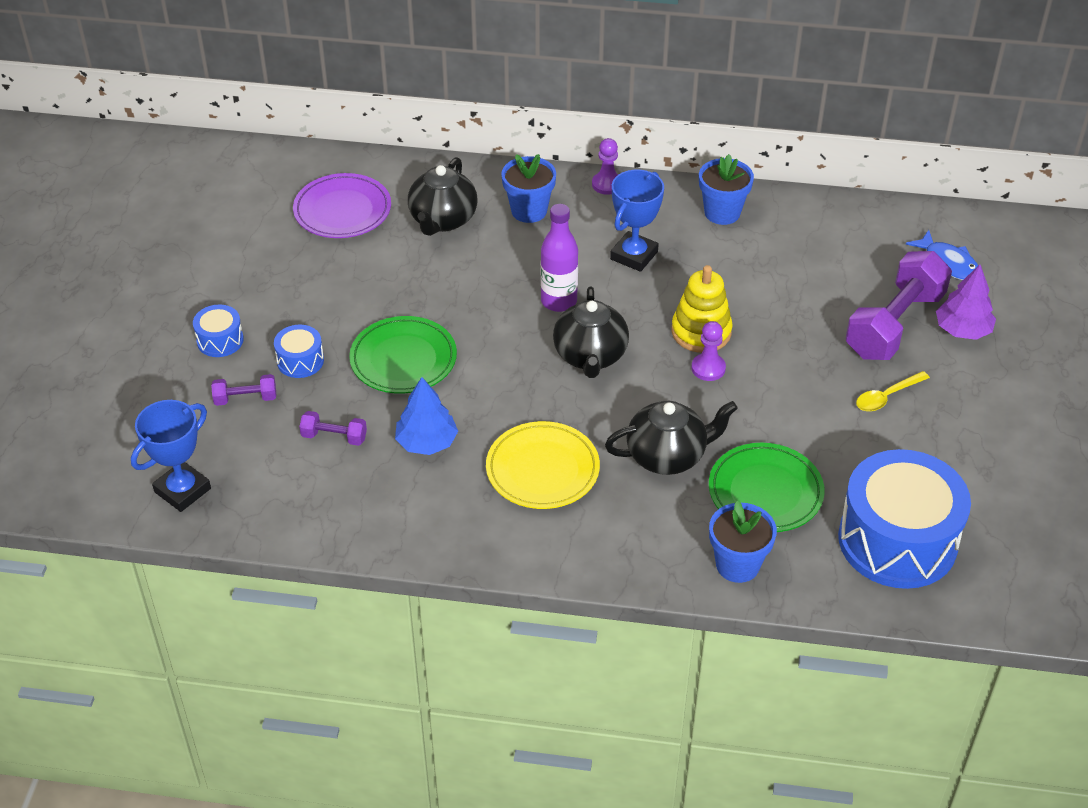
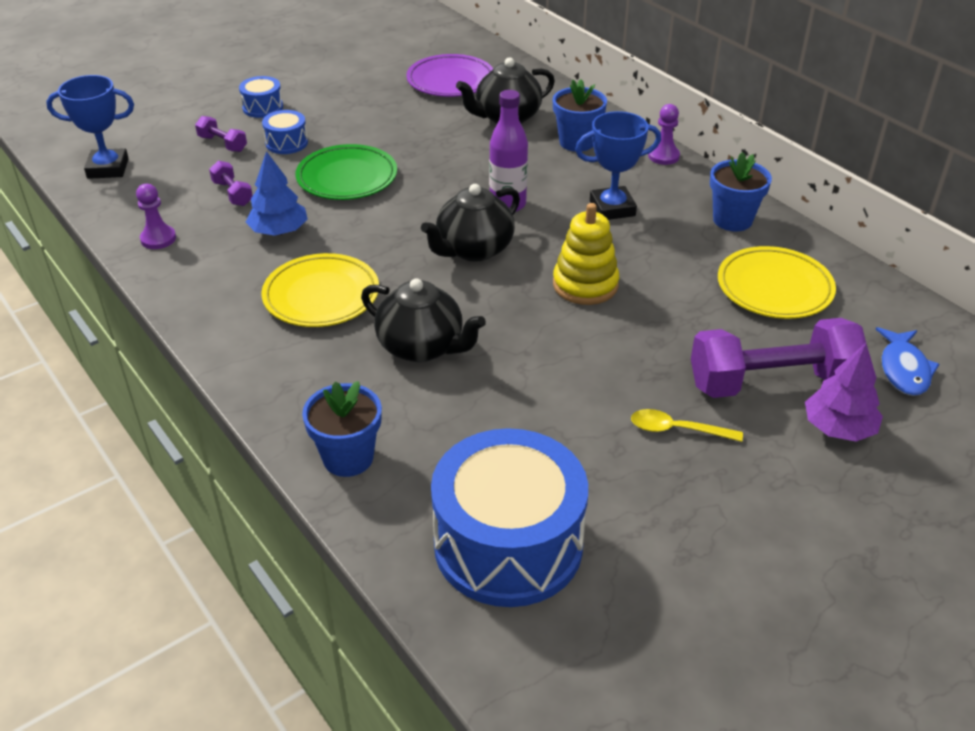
camera: 45 degrees right, 5 degrees down
(708, 368) = (551, 311): purple pawn -> purple pawn (158, 239)
(765, 492) = (455, 424): green plate -> none
(813, 252) = (774, 288): none -> yellow plate

